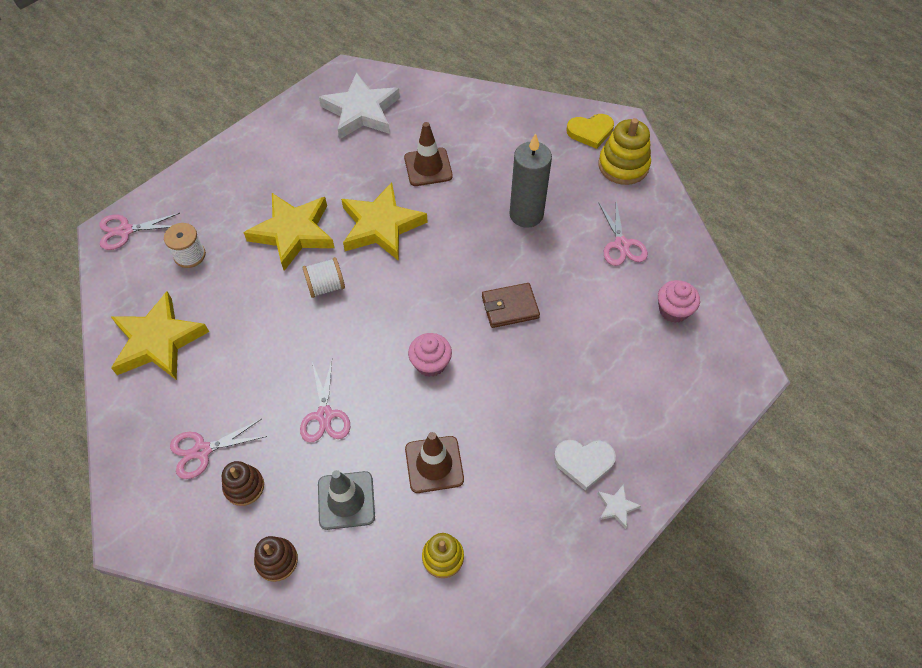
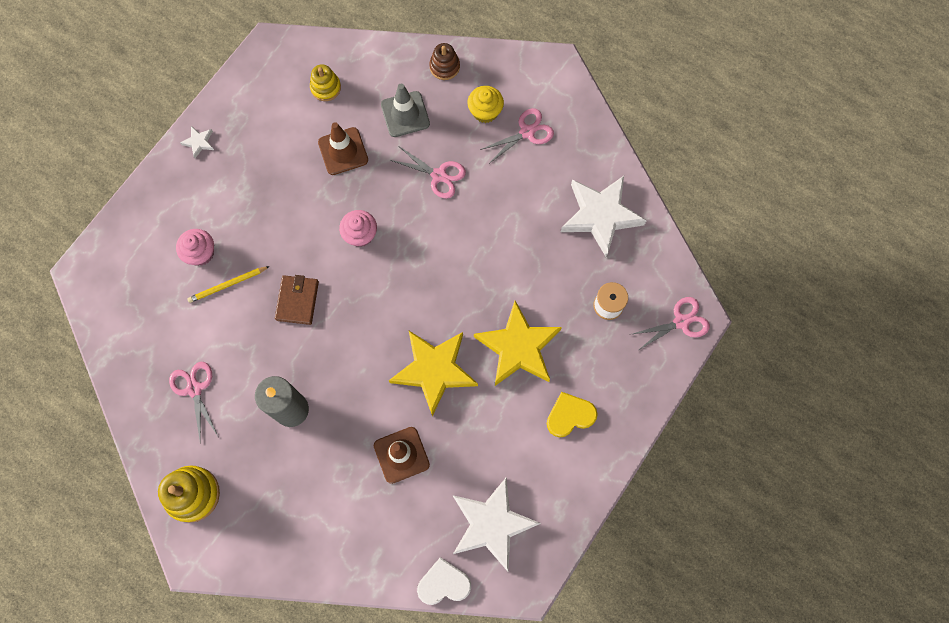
camera: 170 degrees right, 15 degrees up
(158, 341) = (600, 216): yellow star -> white star
(244, 486) = (485, 111): brown stacking toy -> yellow cupcake
(325, 415) = (439, 175): pink scissors -> pink scissors turned 135 degrees clockwise
(326, 286) = (470, 294): white spool -> none
(510, 307) = (297, 300): brown wallet -> brown wallet turned 60 degrees counterclockwise
(584, 462) = (225, 172): white heart -> white heart (443, 583)
(585, 334) = (228, 285): none -> yellow pencil
(590, 132) = (229, 538): yellow heart -> yellow heart (570, 415)
(673, 310) = (147, 323): pink cupcake -> pink cupcake (200, 253)

